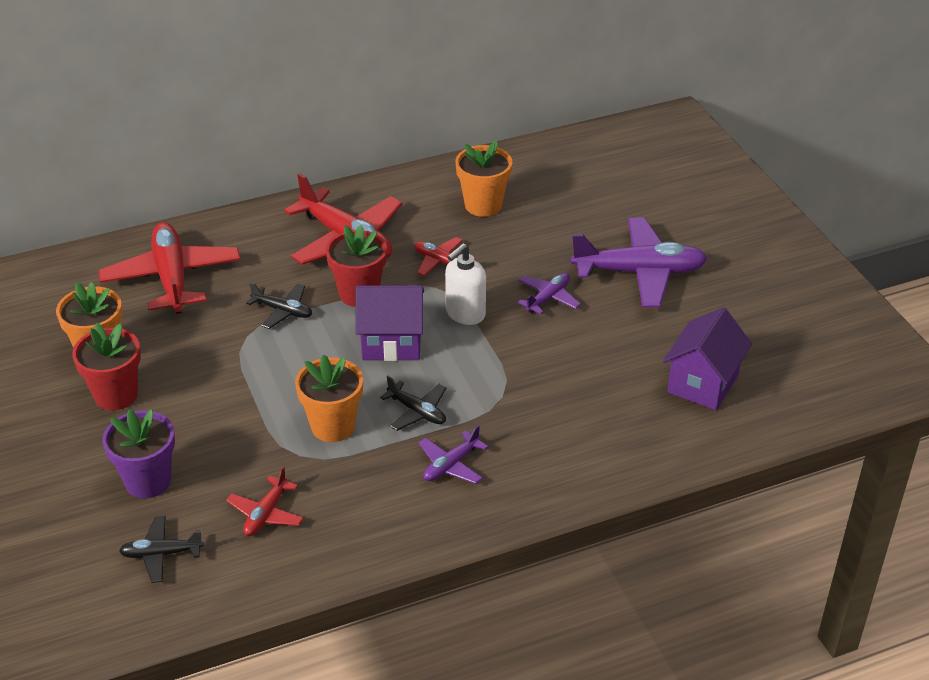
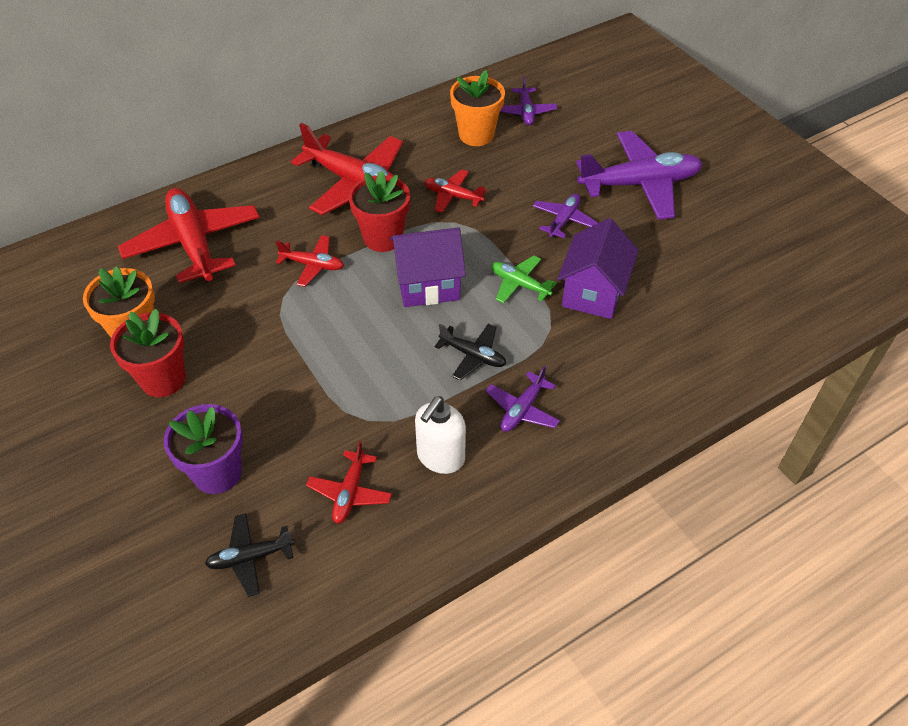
camera: 10 degrees left, 10 degrees up
(283, 311) = (313, 265): black plane -> red plane
(333, 426) = (393, 383): orange flower pot -> none
(465, 314) = (490, 246): white soap dispenser -> white soap dispenser (440, 457)
(483, 353) = (519, 284): none -> green plane
(542, 188) = (526, 112): none -> purple plane
(702, 384) = (734, 289): purple house -> purple house (593, 293)

